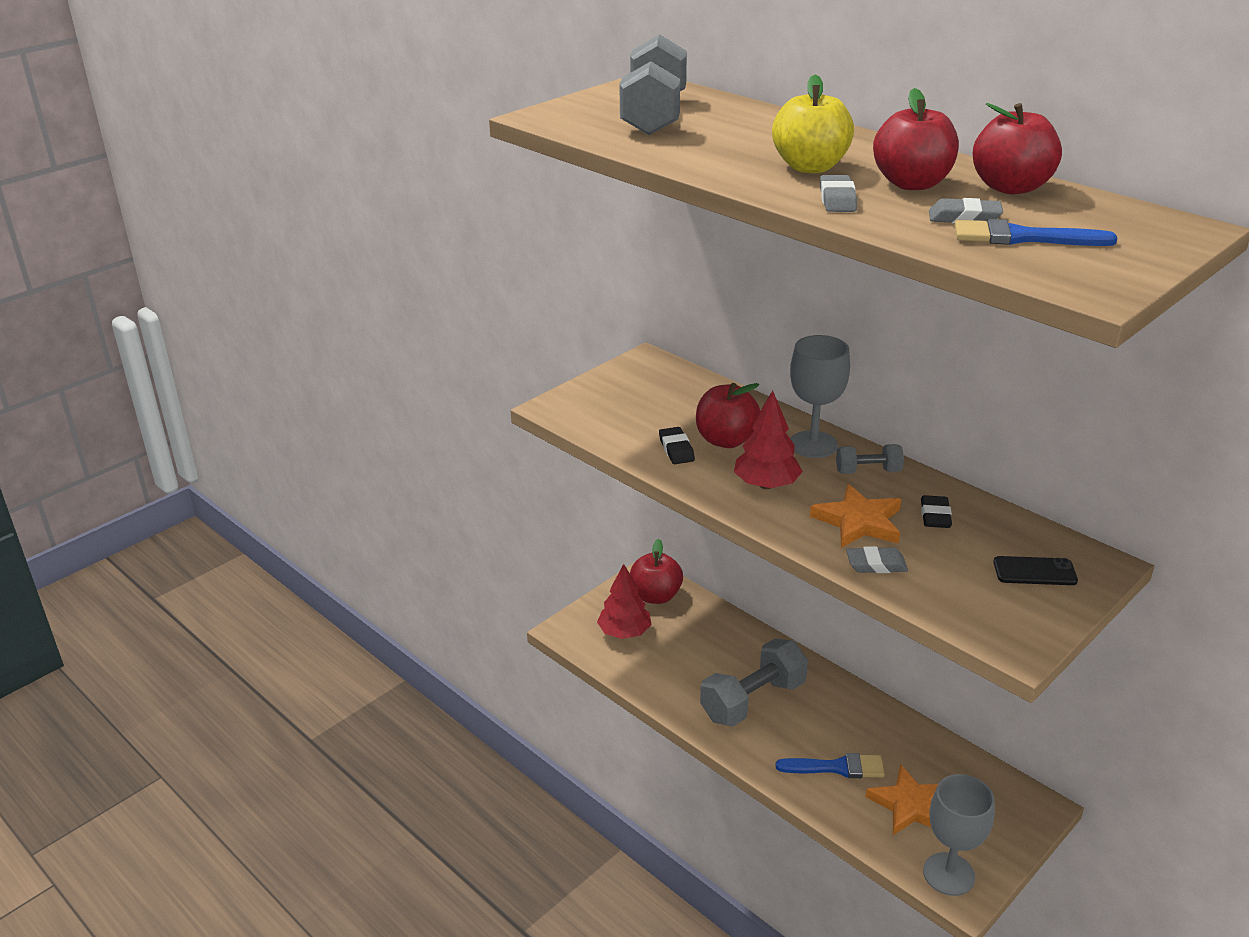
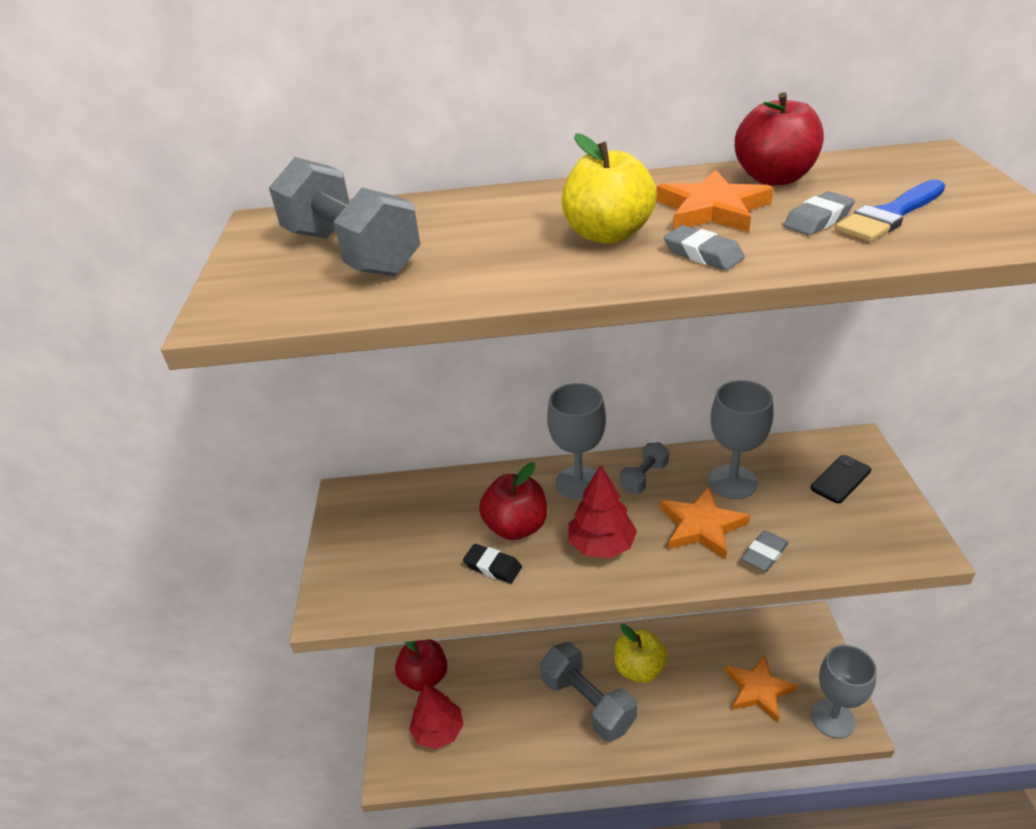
camera: 45 degrees left, 5 degrees up
(753, 700) = (587, 702): grey dumbbell -> grey dumbbell turned 45 degrees counterclockwise
(826, 714) = (639, 668): none -> yellow apple
(836, 767) = (692, 704): blue brush -> none
(912, 184) = (712, 209): red apple -> orange star
(935, 516) = (732, 482): black eraser -> grey goblet

